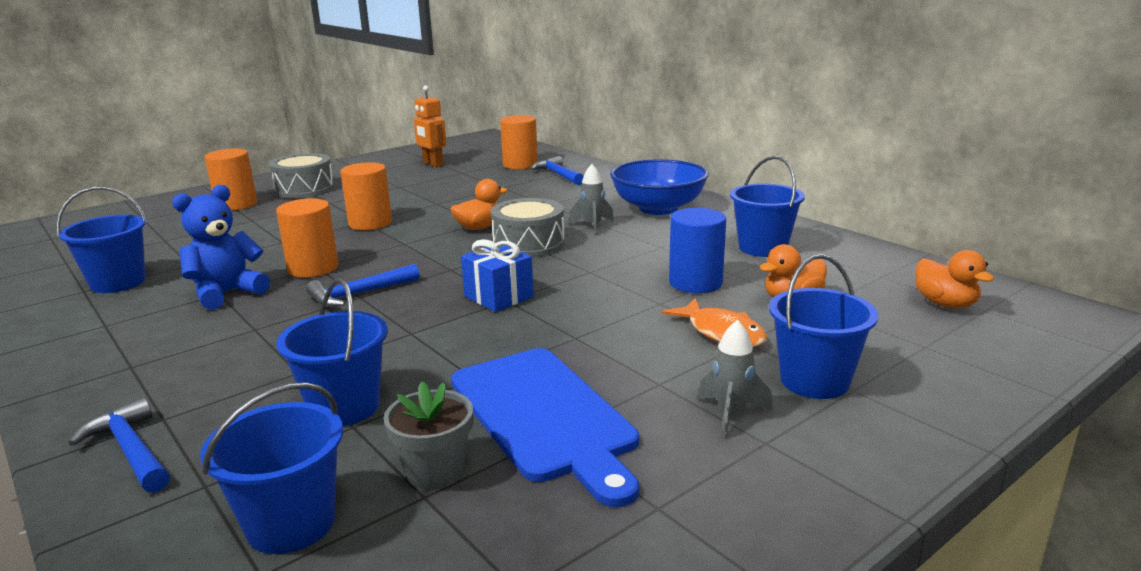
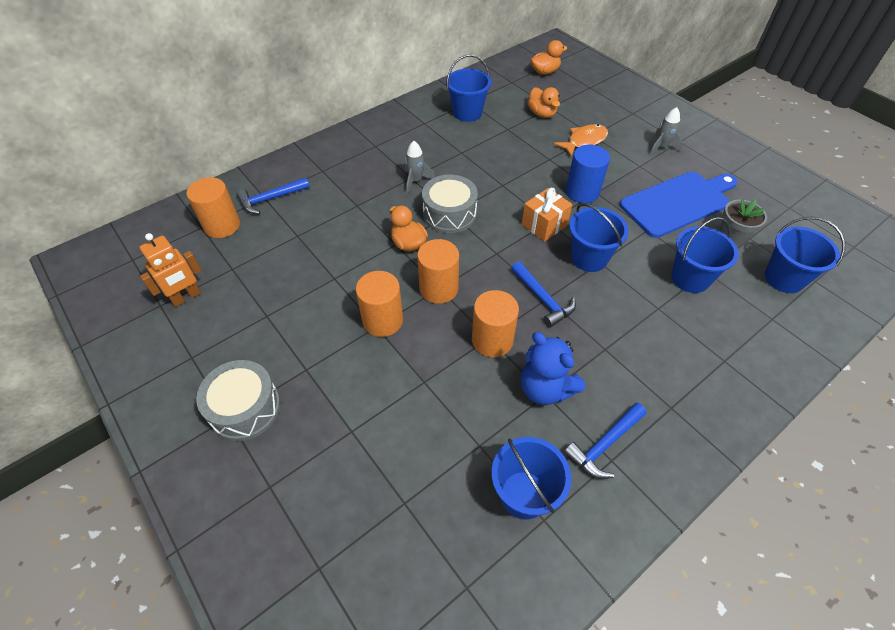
camera: 90 degrees left, 30 degrees up
(130, 450) = (758, 364): blue hammer -> blue hammer (604, 445)
(236, 204) = (287, 468): orange cylinder -> orange cylinder (438, 288)
(498, 297) = (544, 225): blue gift -> orange gift
(658, 208) = (382, 147): blue bowl -> none
(695, 283) = (520, 143): blue cylinder -> blue cylinder (582, 192)
(814, 381) = (627, 121): blue bucket -> blue bucket (589, 258)

